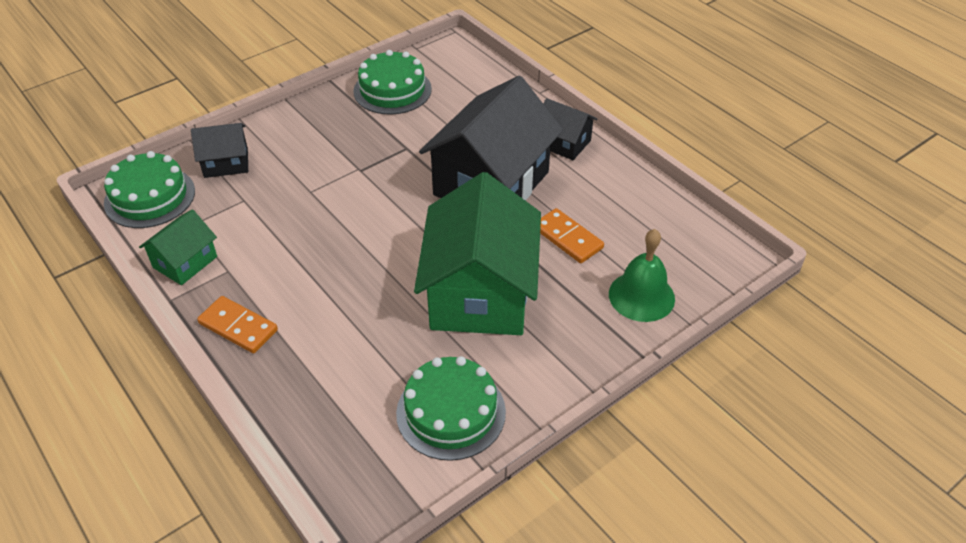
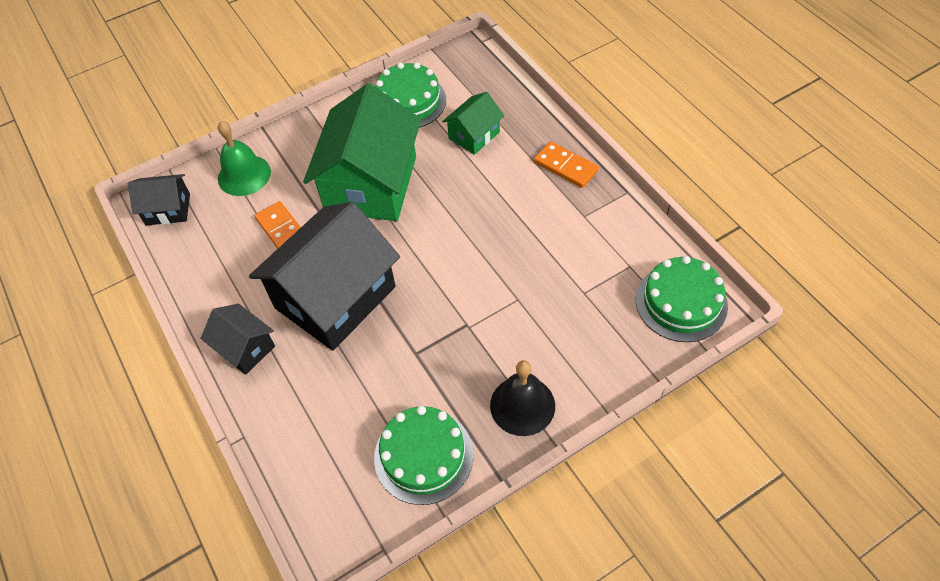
camera: 170 degrees left, 10 degrees up
(185, 262) = (624, 226): green house -> green house (474, 135)
(226, 163) = (612, 344): black house -> black house (168, 209)
(312, 121) = (522, 405): none -> black bell

